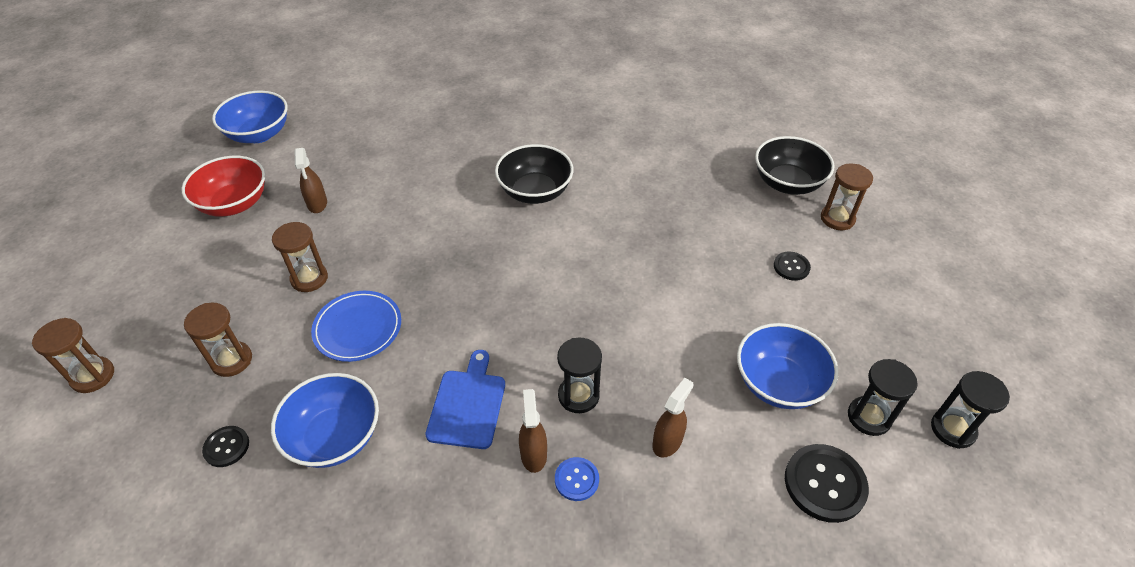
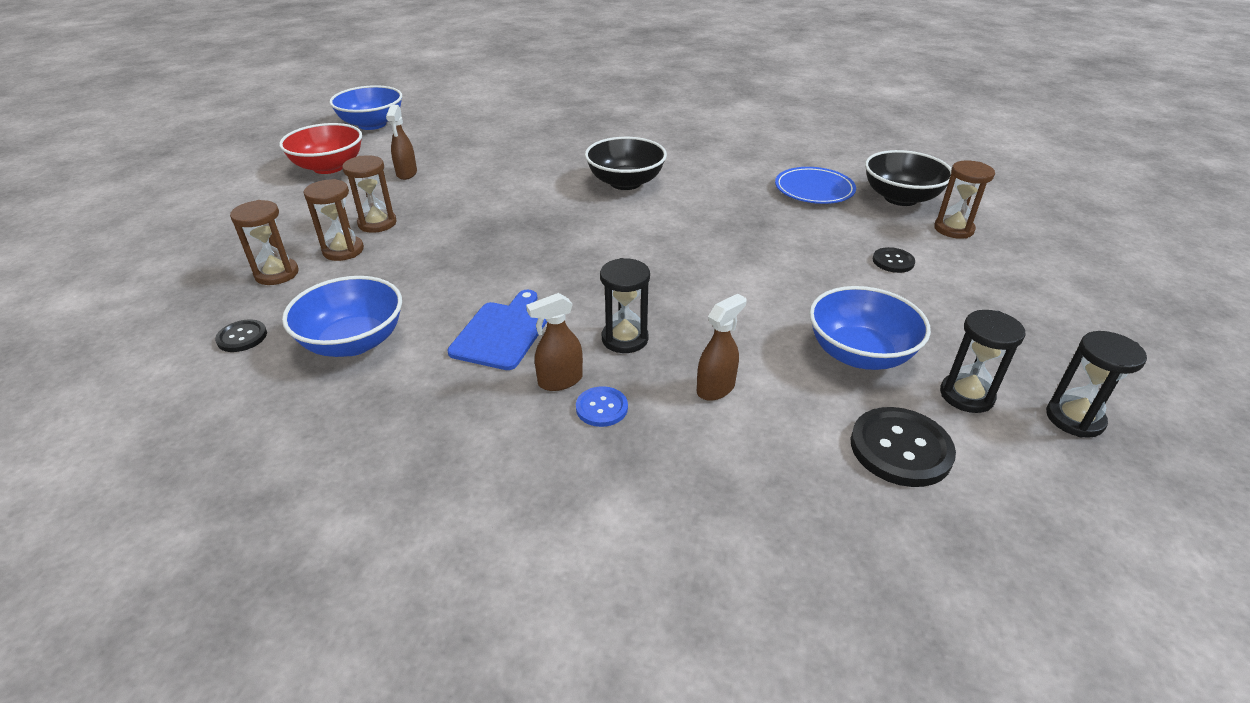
camera: 10 degrees right, 10 degrees down
(93, 376) = (141, 271): brown hourglass -> brown hourglass (343, 250)
(358, 328) = (410, 263): blue plate -> blue plate (814, 189)
(533, 454) = (560, 381): brown spray bottle -> brown spray bottle turned 120 degrees counterclockwise

